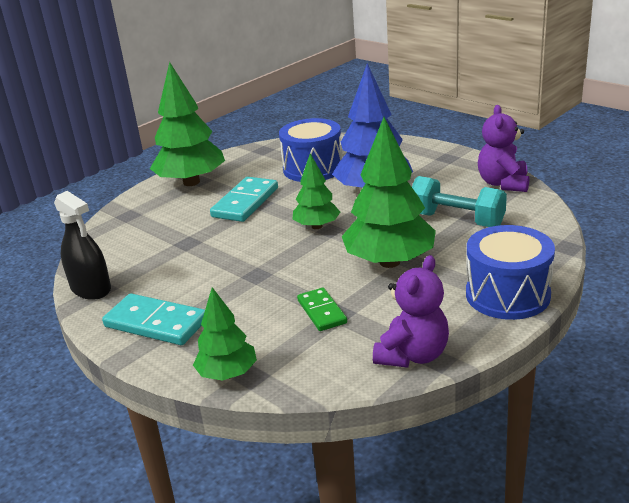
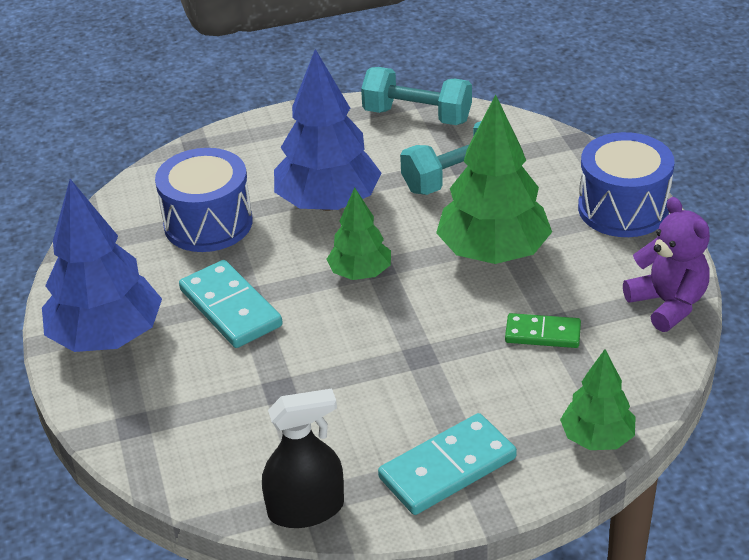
camera: 60 degrees left, 10 degrees up
(191, 182) = (107, 337): green tree -> blue tree
(503, 183) = (417, 116): purple teddy bear -> turquoise dumbbell

